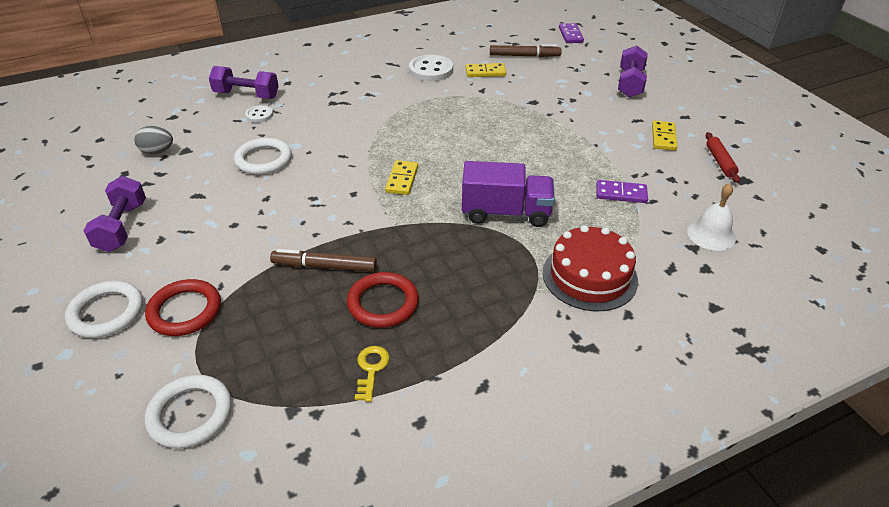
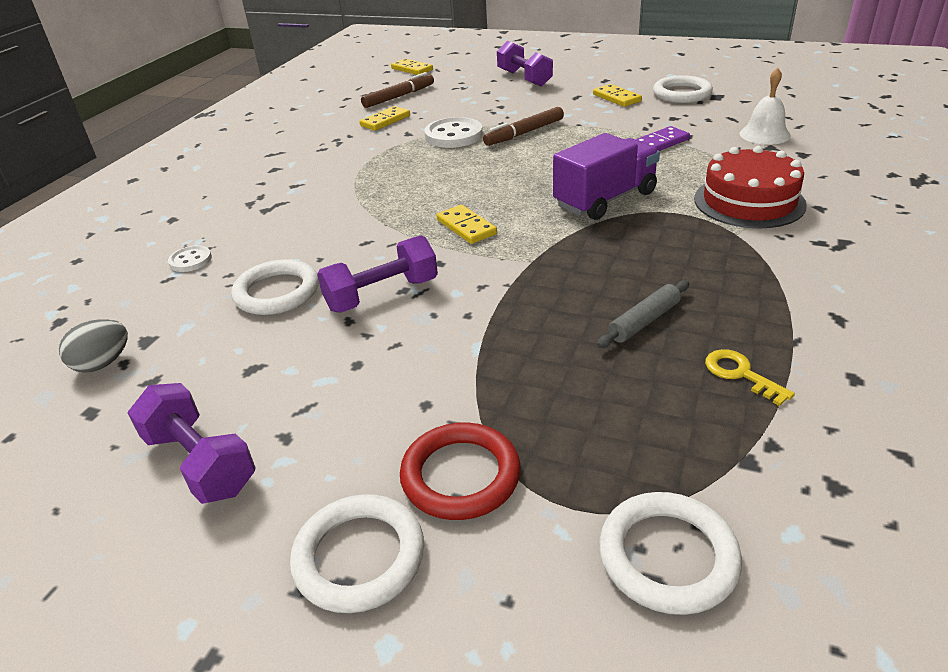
camera: 40 degrees left, 5 degrees down
(246, 95) = (135, 253): purple dumbbell -> purple dumbbell (382, 294)
(324, 266) = (532, 332): brown marker -> brown marker (524, 133)
(383, 303) = (644, 321): red ring -> grey rolling pin
(431, 70) = (326, 141): white button -> white button (453, 135)
(570, 35) = (412, 69): purple domino -> yellow domino
(720, 162) = (681, 94): red rolling pin -> white ring

